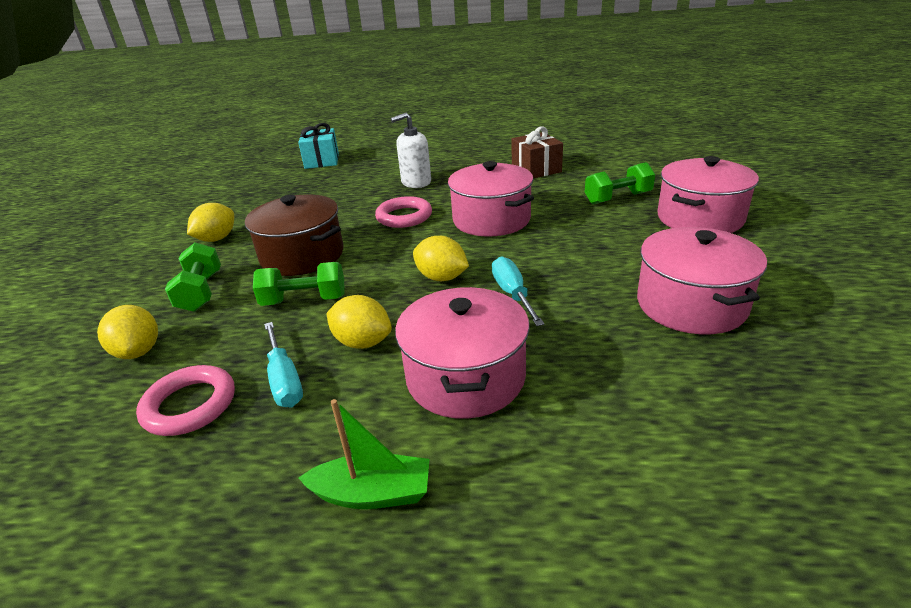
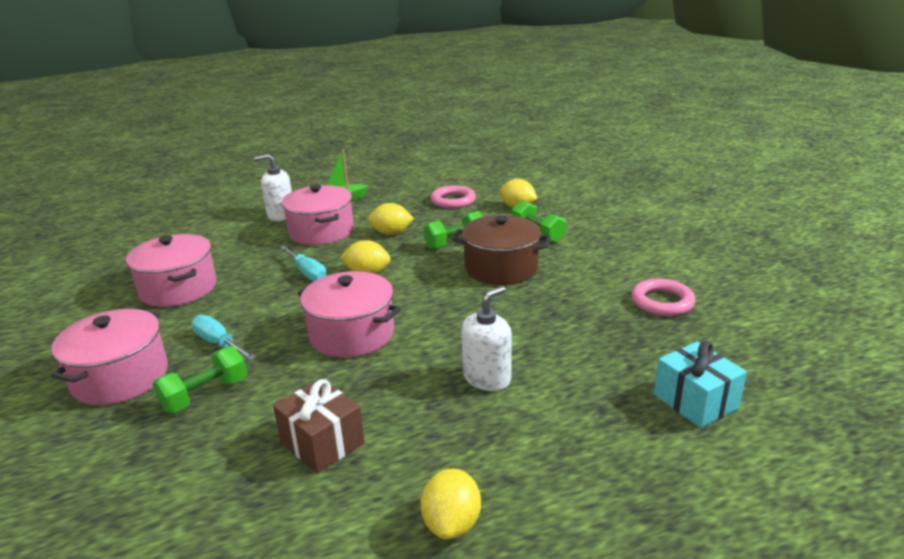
camera: 155 degrees right, 5 degrees down
(217, 239) = (604, 266): yellow lemon -> yellow lemon (452, 523)
(285, 380) = (417, 214): turquoise screwdriver -> turquoise screwdriver (218, 343)
(404, 216) = (450, 321): pink ring -> pink ring (662, 302)
(531, 466) = (281, 215): none -> white soap dispenser

